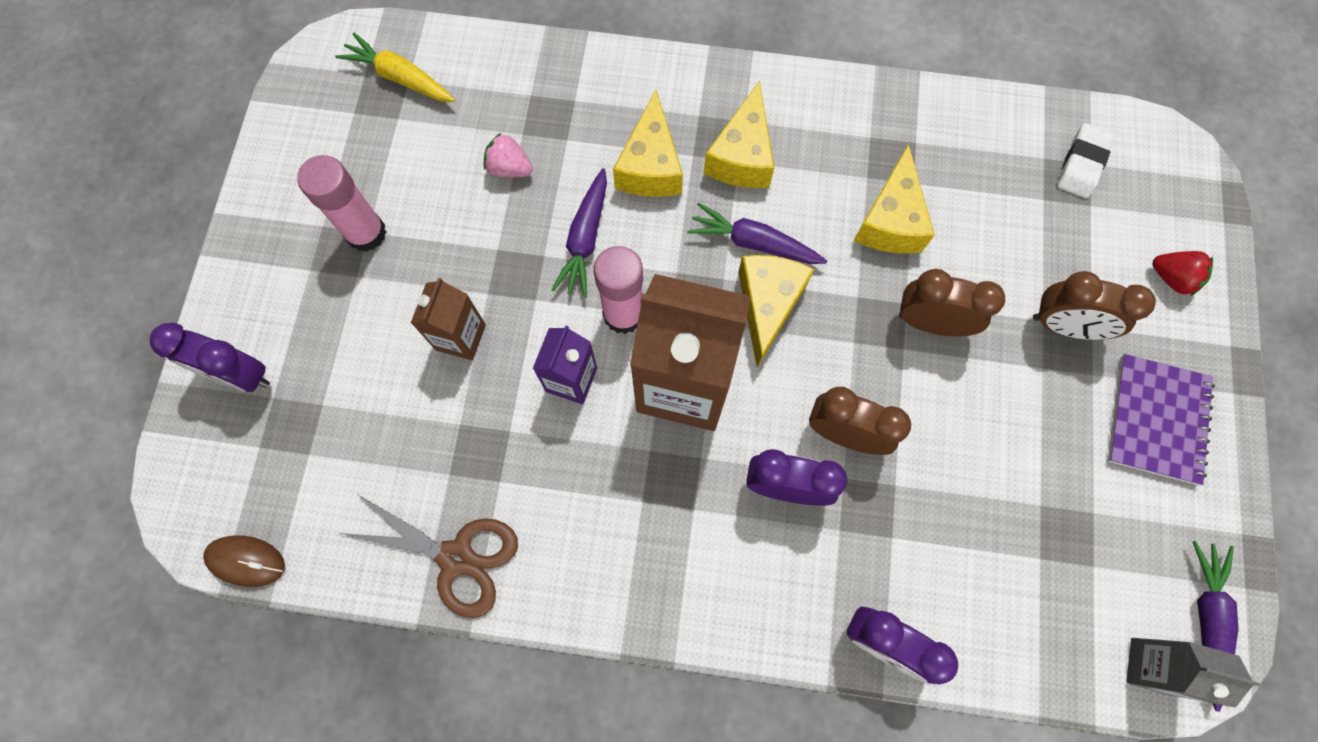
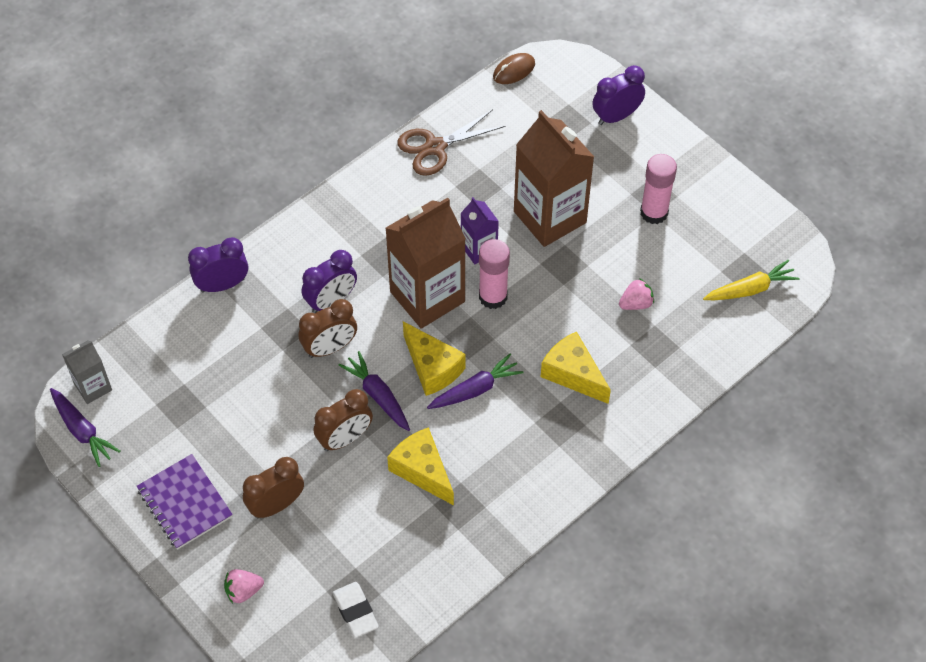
camera: 130 degrees right, 15 degrees down
(460, 337) = (550, 217): brown carton -> brown carton, size x1.98
(585, 239) = (555, 309): purple carrot -> purple carrot (377, 395)
(742, 156) = (536, 426): yellow cheese -> none
(1172, 278) = (243, 591): red strawberry -> pink strawberry

